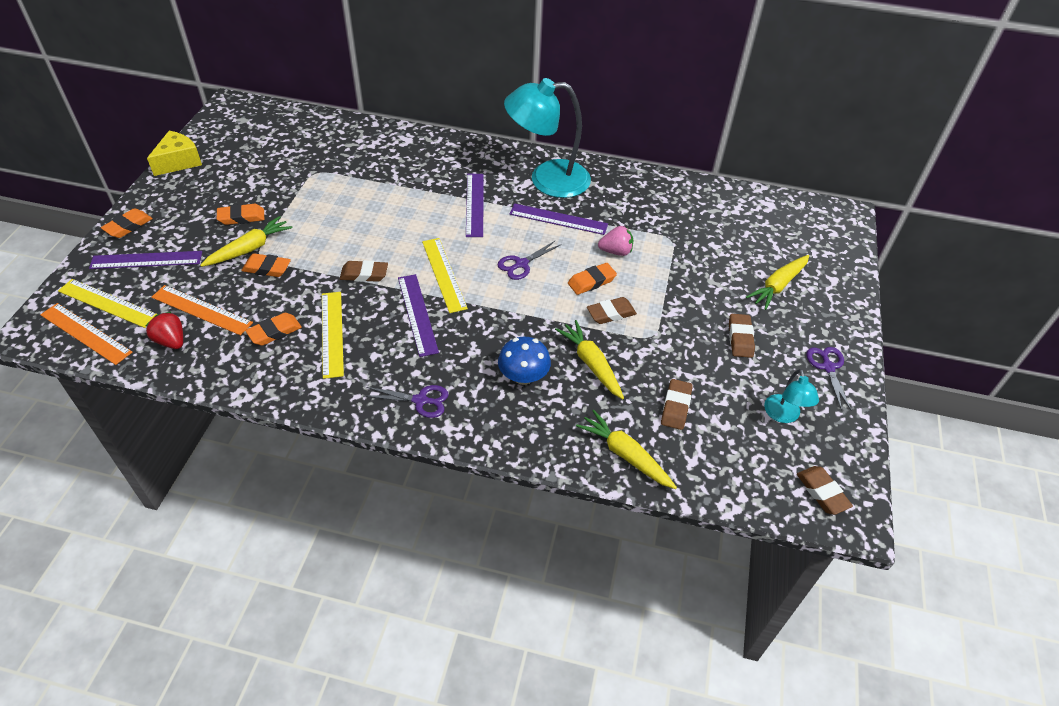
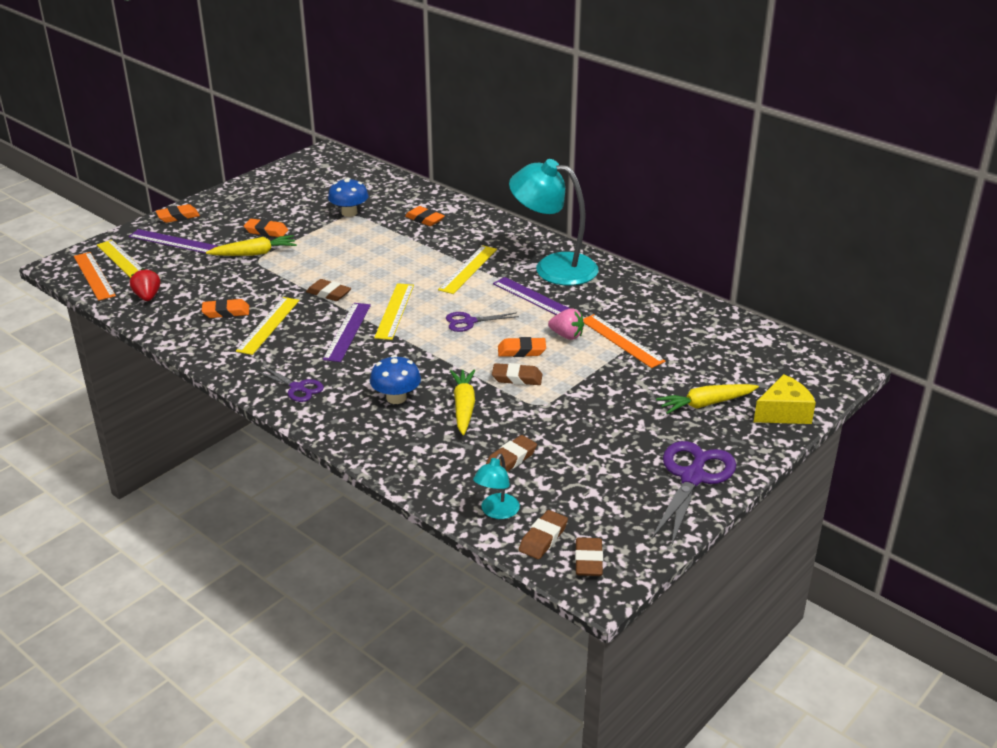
camera: 30 degrees right, 15 degrees down
(179, 162) = (250, 183): yellow cheese -> yellow cheese (783, 413)
(202, 310) = (185, 283): orange ruler -> orange ruler (622, 340)
(267, 268) = (256, 270): orange eraser -> orange eraser (425, 219)
(311, 171) = (349, 213): none -> blue mushroom
(474, 204) = (468, 269): purple ruler -> yellow ruler
(625, 455) = (432, 476): yellow carrot -> none
(740, 338) = (624, 431): brown eraser -> brown eraser (543, 538)
(784, 415) = (609, 497): turquoise lamp -> turquoise lamp (496, 512)
(828, 367) = (692, 478): purple scissors -> purple scissors, size x1.80

